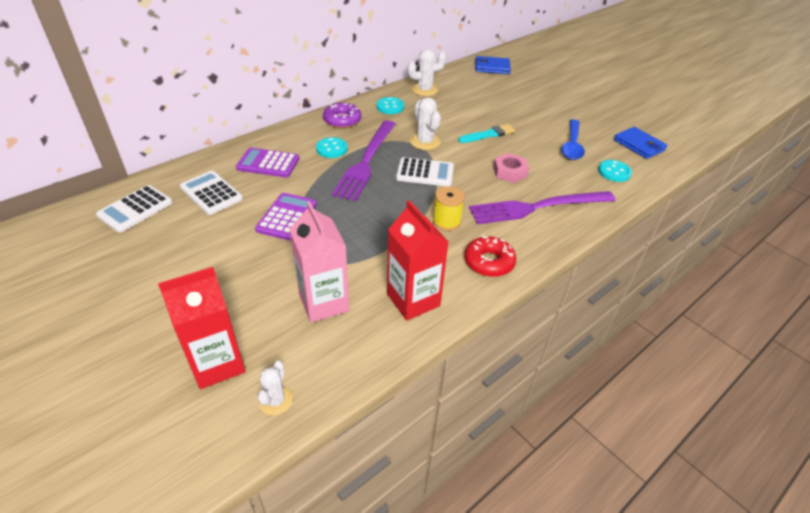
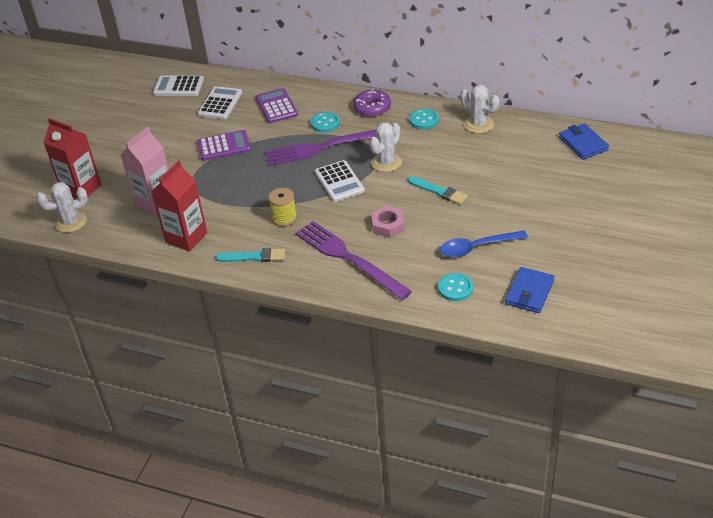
camera: 65 degrees right, 0 degrees up
(276, 400) = (71, 222): white cactus -> white cactus, size x1.52
(489, 262) = (254, 257): red donut -> turquoise brush

